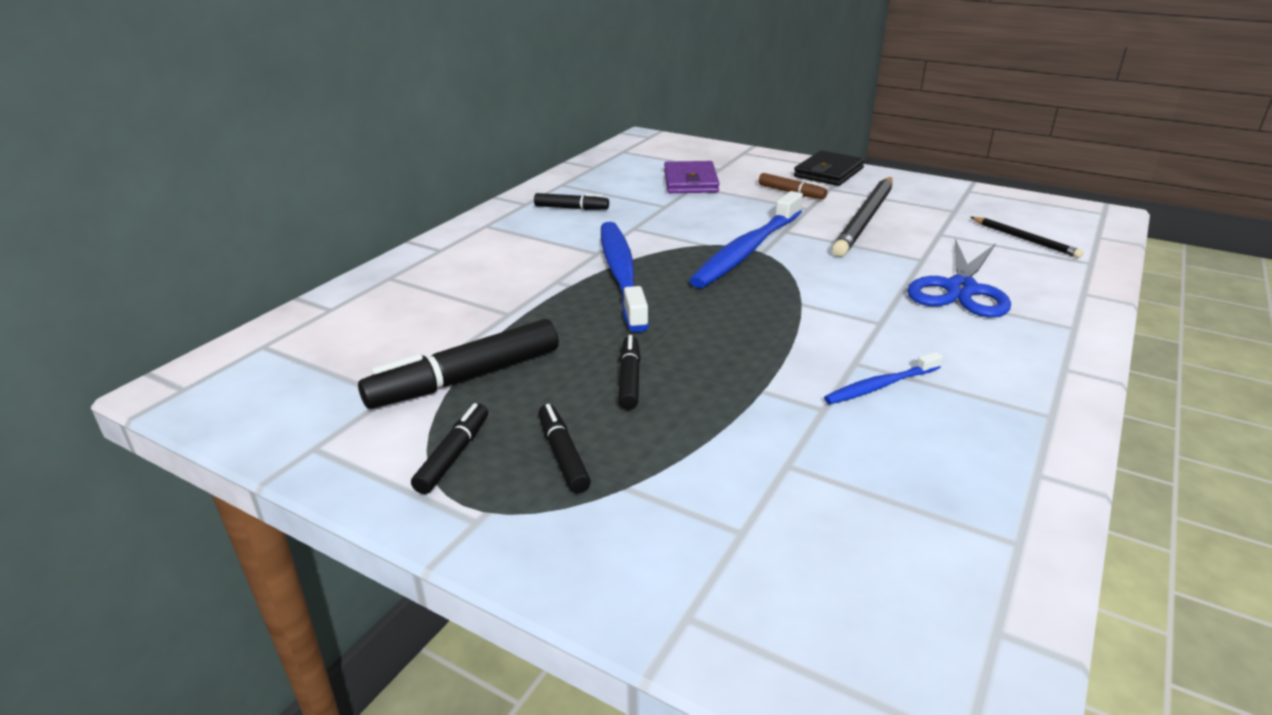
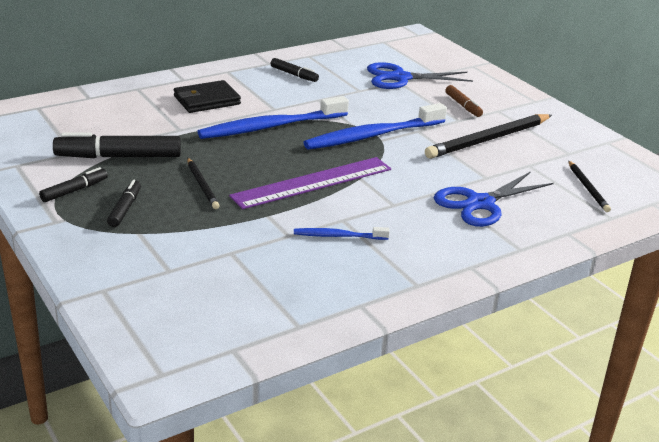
camera: 25 degrees right, 0 degrees up
(621, 274) = (271, 127): blue toothbrush -> blue toothbrush turned 135 degrees counterclockwise
(629, 379) = (202, 185): black marker -> black pencil
(690, 182) = (400, 78): purple wallet -> blue scissors
(758, 327) = (312, 182): none -> purple ruler
(828, 172) = (515, 99): black wallet -> black wallet (207, 100)

